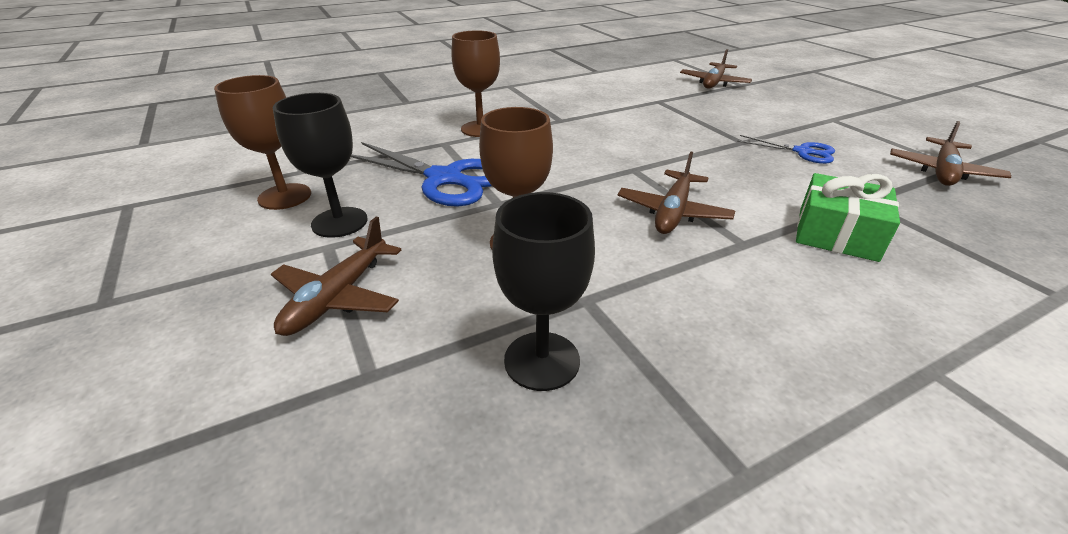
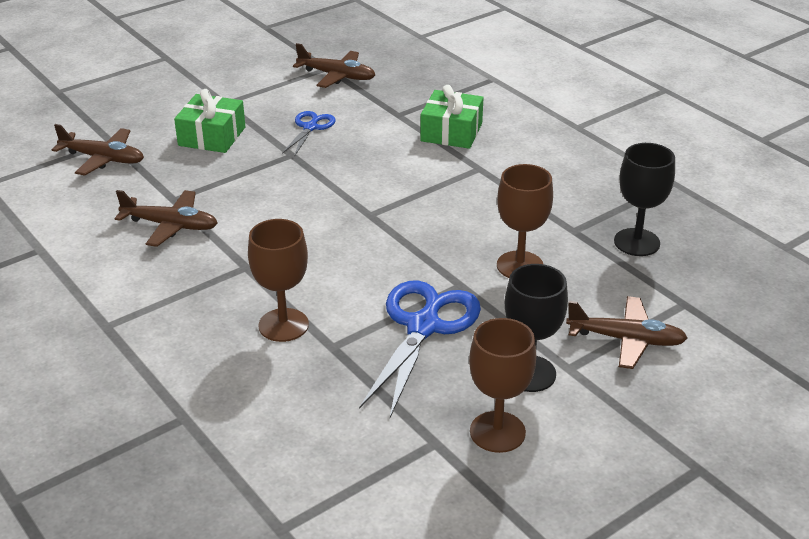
camera: 100 degrees left, 0 degrees up
(673, 212) = (444, 195): brown plane -> brown plane (171, 225)
(763, 113) = (212, 136): none -> green gift

